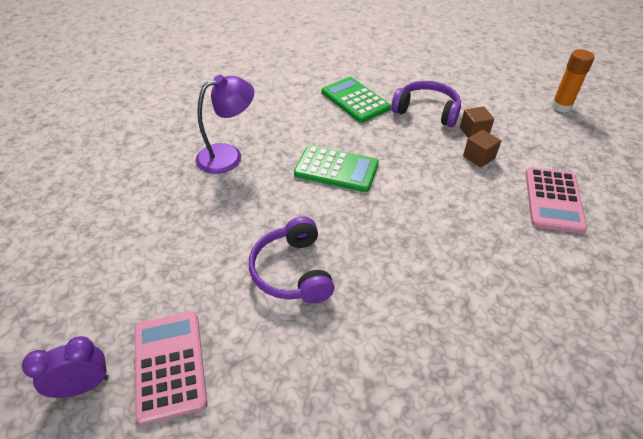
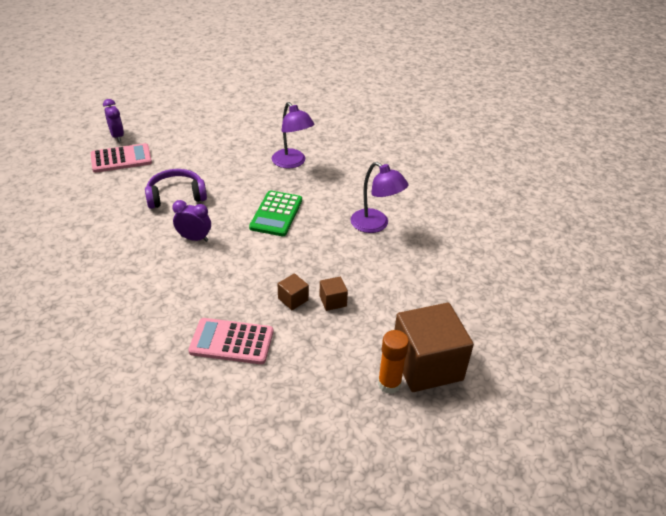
camera: 85 degrees right, 5 degrees down
(355, 100) = (375, 225): green calculator -> purple lamp
(389, 243) = (194, 238): none -> purple clock
(427, 111) = (364, 271): purple headphones -> none
(532, 87) = (427, 365): none -> brown cube

